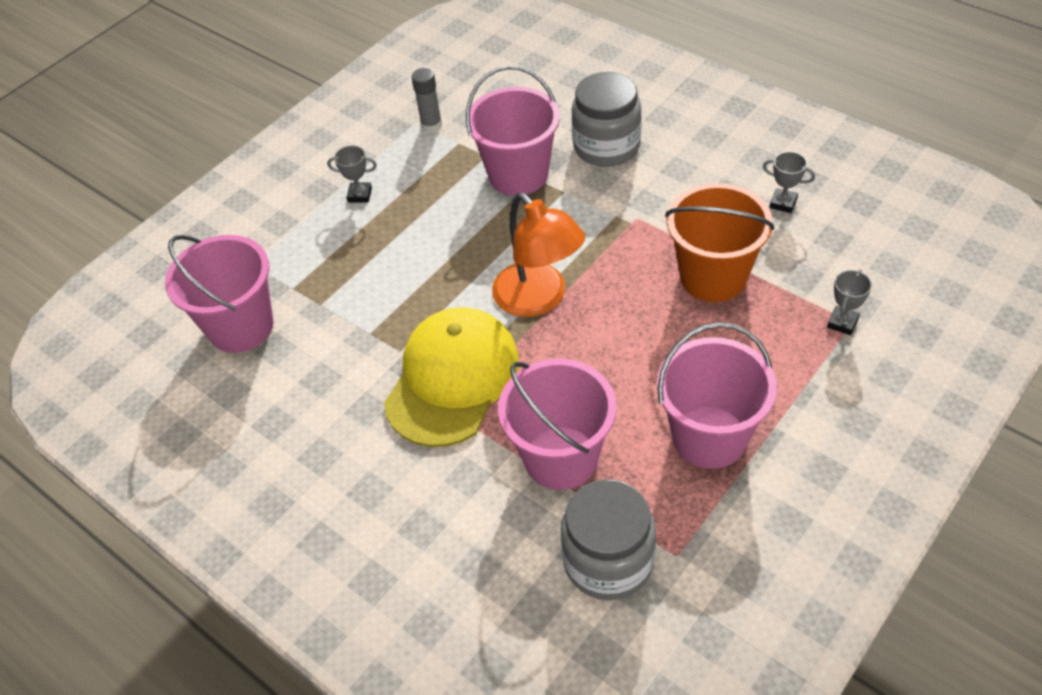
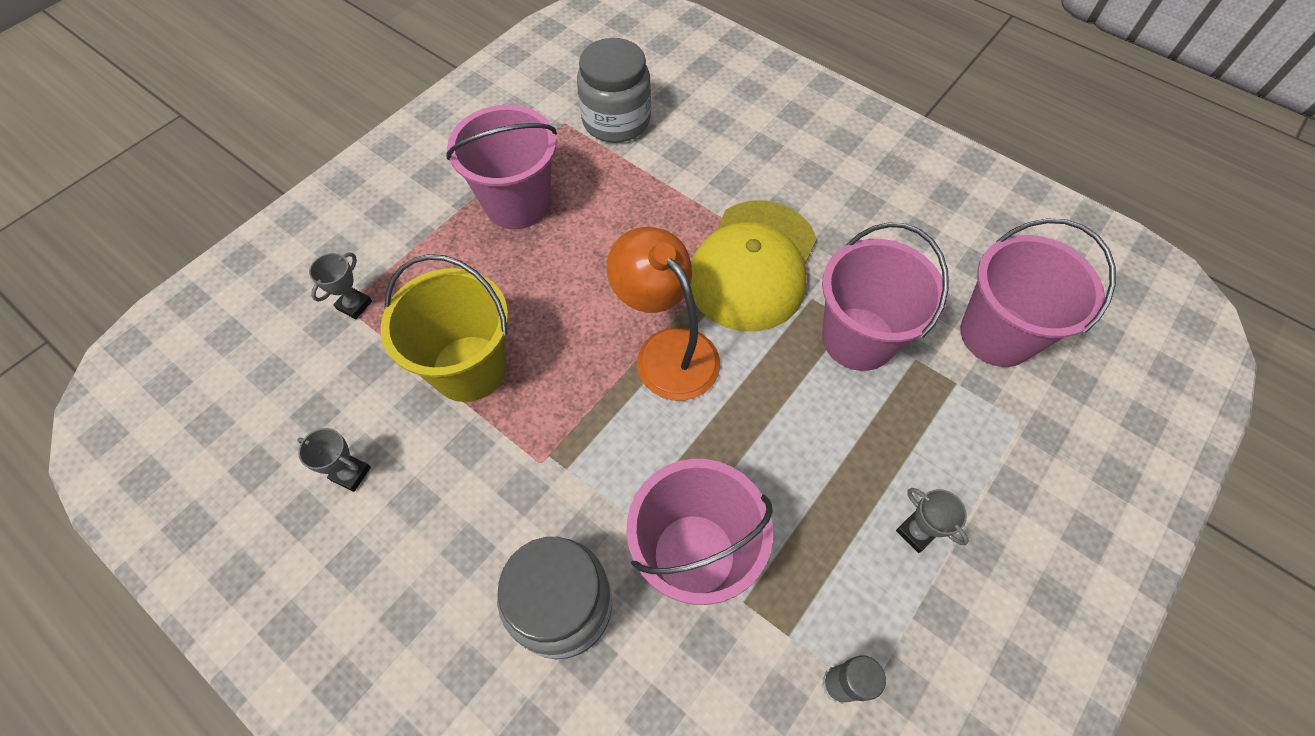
camera: 175 degrees right, 10 degrees up
(360, 195) = (916, 532): grey trophy -> grey trophy turned 45 degrees clockwise
(560, 458) = (649, 192): pink bucket -> pink bucket (858, 338)
(713, 277) = (469, 368): orange bucket -> yellow bucket

